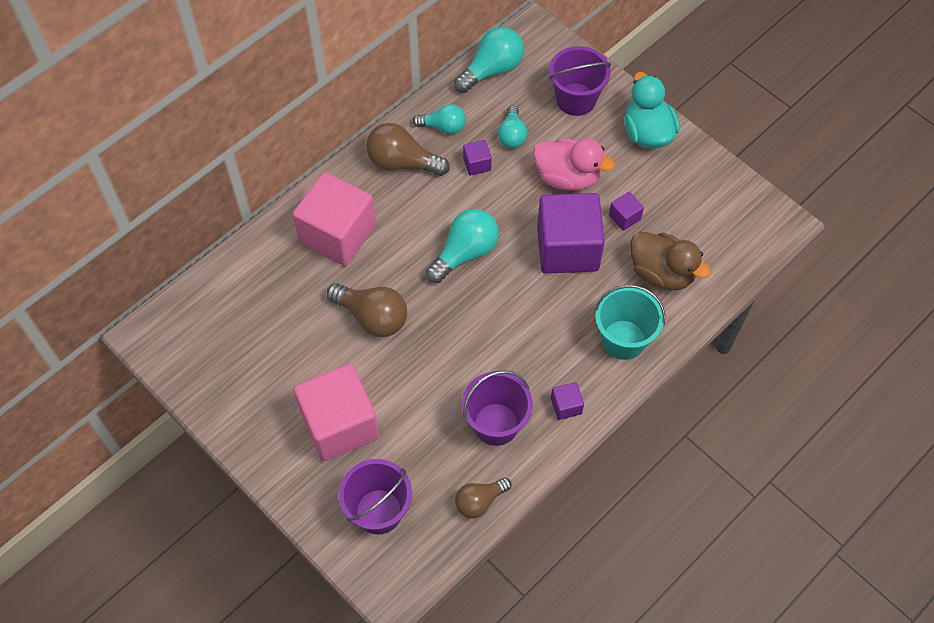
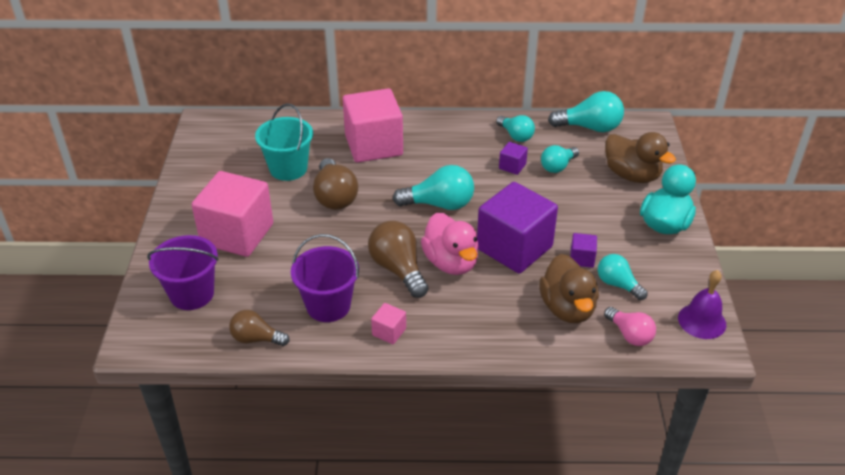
camera: 45 degrees right, 20 degrees down
(402, 162) = (464, 137): brown light bulb -> brown light bulb (398, 269)
(566, 406) = (389, 332): purple cube -> pink cube
(567, 177) = (568, 211): pink duck -> pink duck (451, 262)
(576, 99) = (632, 175): purple bucket -> brown duck
(623, 339) = (484, 325): turquoise bucket -> turquoise bucket (288, 168)
(672, 221) = (617, 284): none -> turquoise light bulb
(723, 260) = (629, 335): none -> pink light bulb
(754, 206) = (702, 321): none -> purple bell

